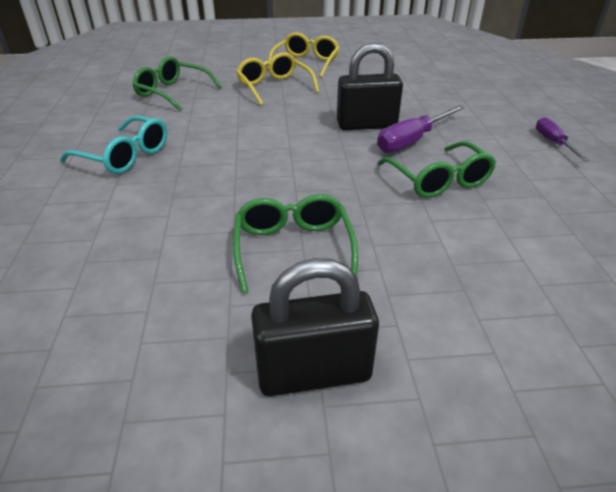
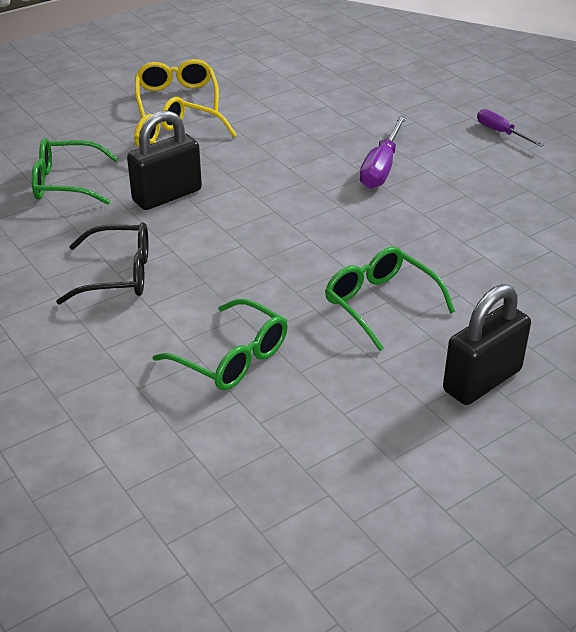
camera: 30 degrees left, 0 degrees up
(125, 156) = (119, 275): turquoise glasses -> black glasses
(366, 125) = (323, 163): black padlock -> black padlock (167, 196)
(439, 180) = (439, 202): green glasses -> green glasses (232, 358)

